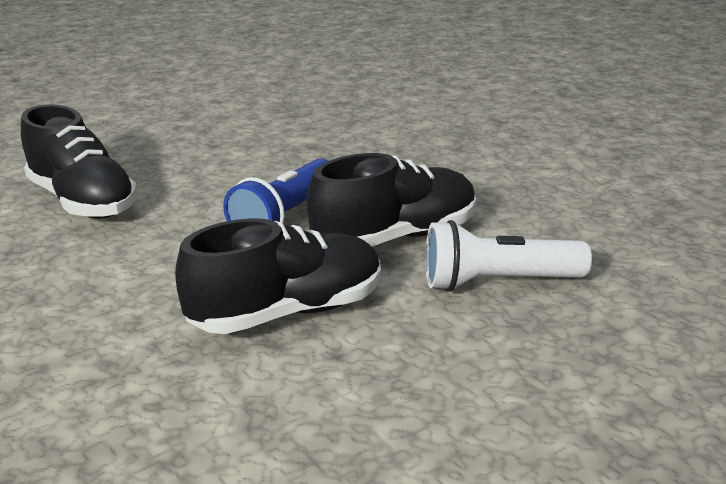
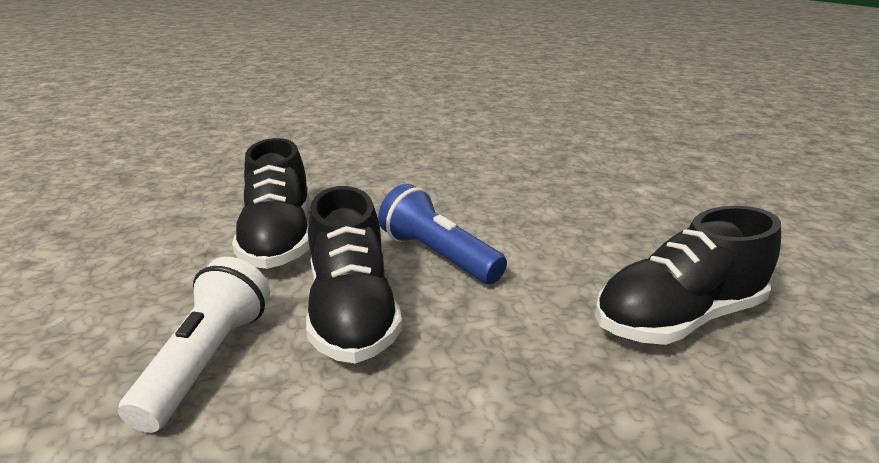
camera: 105 degrees right, 0 degrees up
(83, 201) = (516, 177): black shoe -> black shoe (678, 317)

